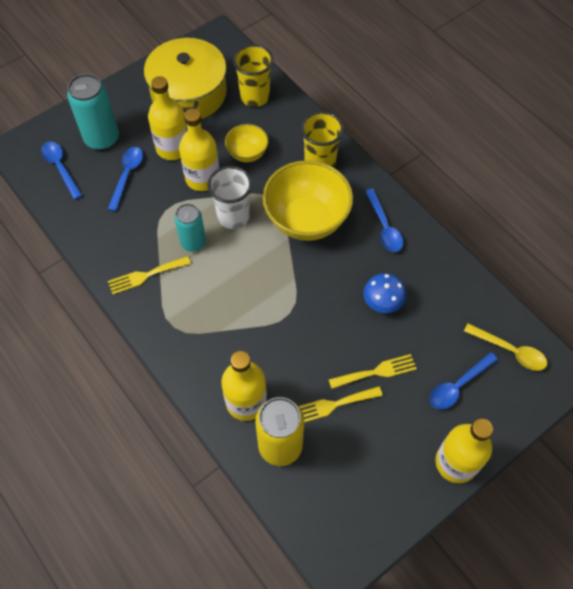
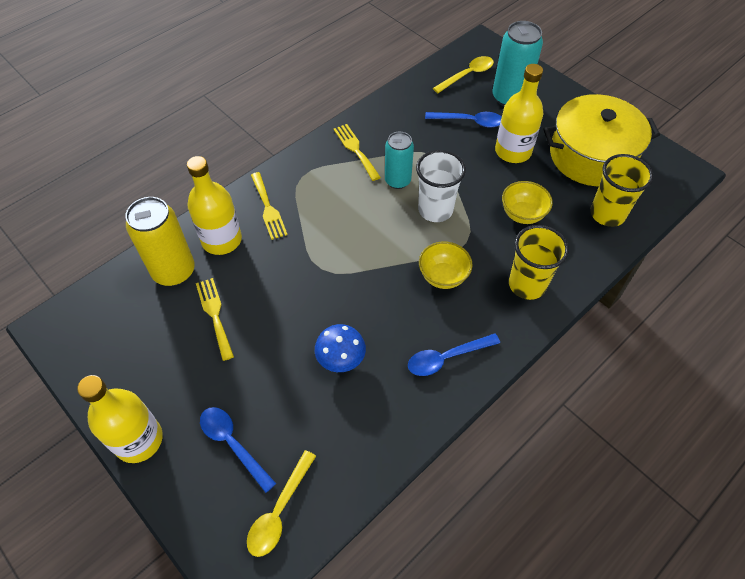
camera: 85 degrees right, 5 degrees down
(60, 167) = (467, 75): blue spoon -> yellow spoon
(202, 178) = (479, 179): yellow bottle -> none
(306, 219) = (443, 276): yellow bowl -> yellow bowl, size x0.52
(376, 372) = (252, 355): yellow fork -> yellow fork (268, 208)

